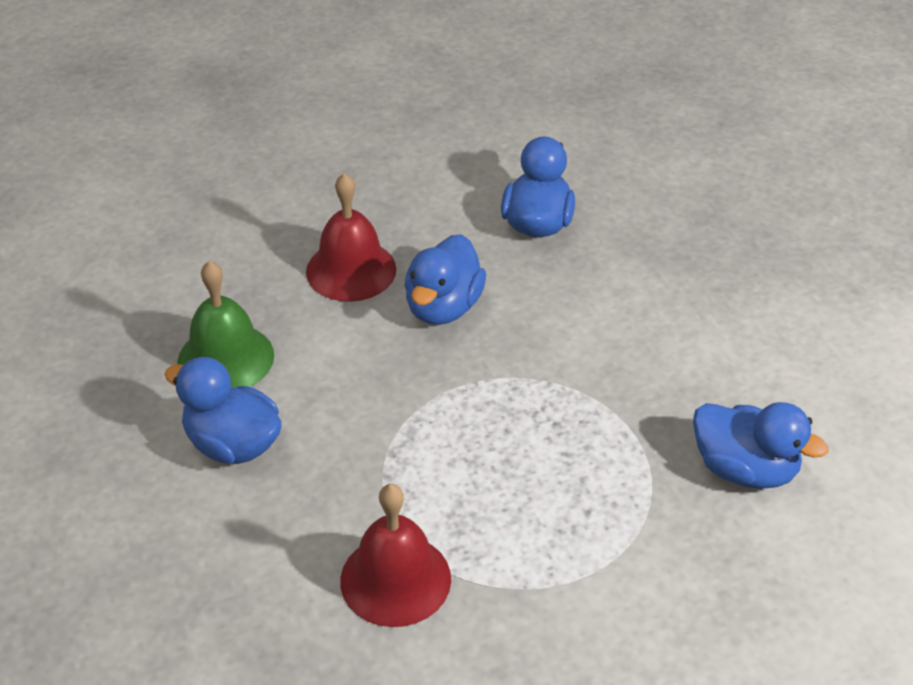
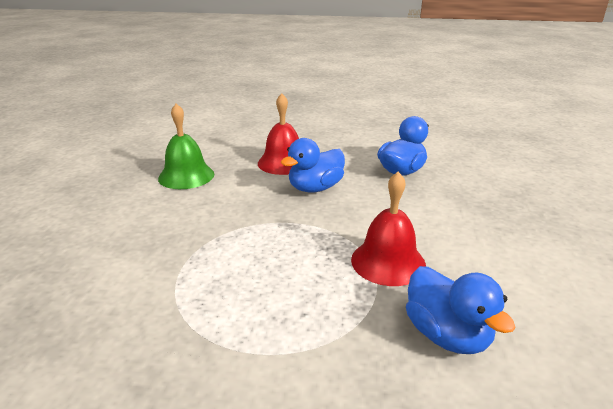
camera: 30 degrees right, 15 degrees down
(232, 444) = (146, 207): blue duck -> none
(395, 579) = (144, 300): red bell -> red bell (388, 262)

